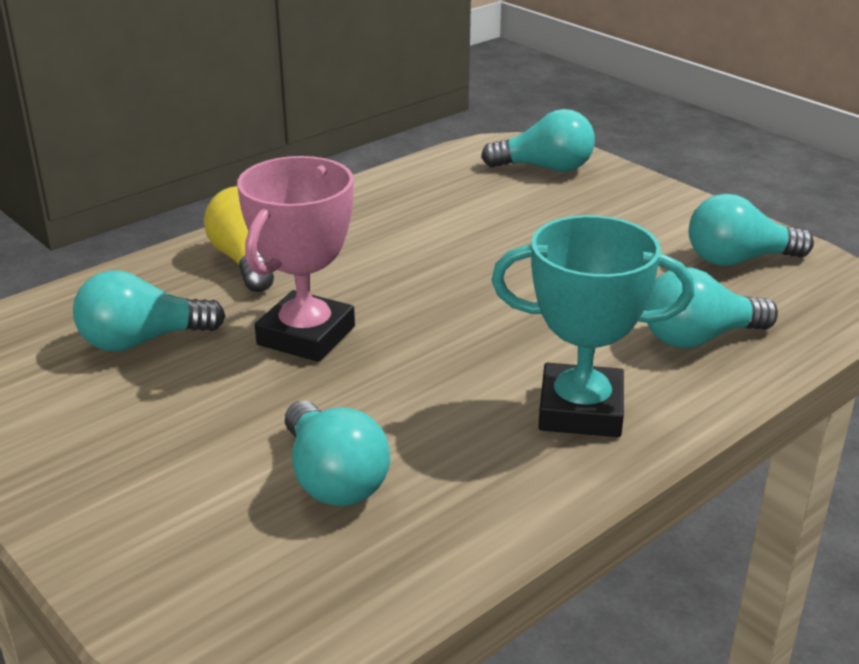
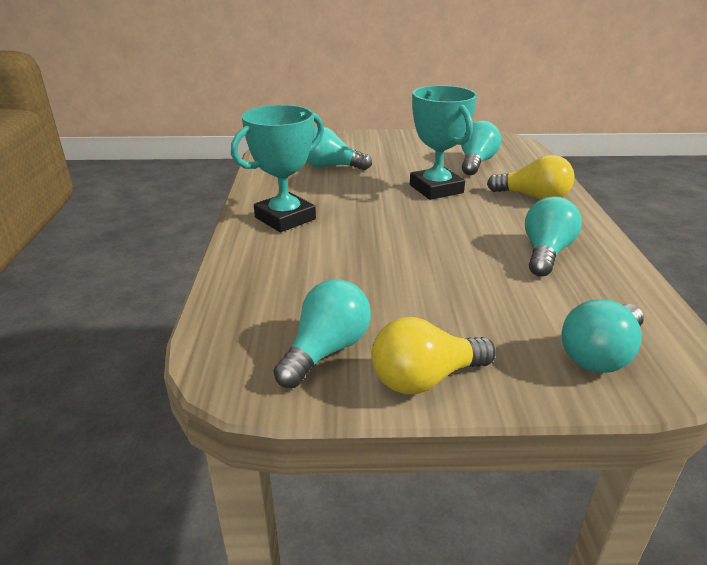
camera: 130 degrees right, 0 degrees up
(306, 335) = (436, 189): pink trophy -> turquoise trophy
(688, 214) = (425, 378): none -> yellow light bulb
(699, 338) = (278, 276): turquoise light bulb -> turquoise light bulb (545, 253)

